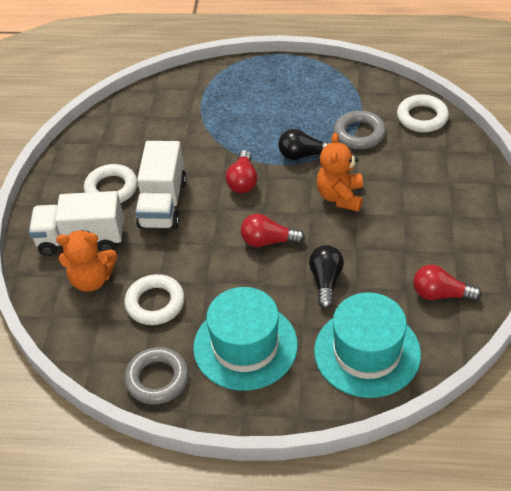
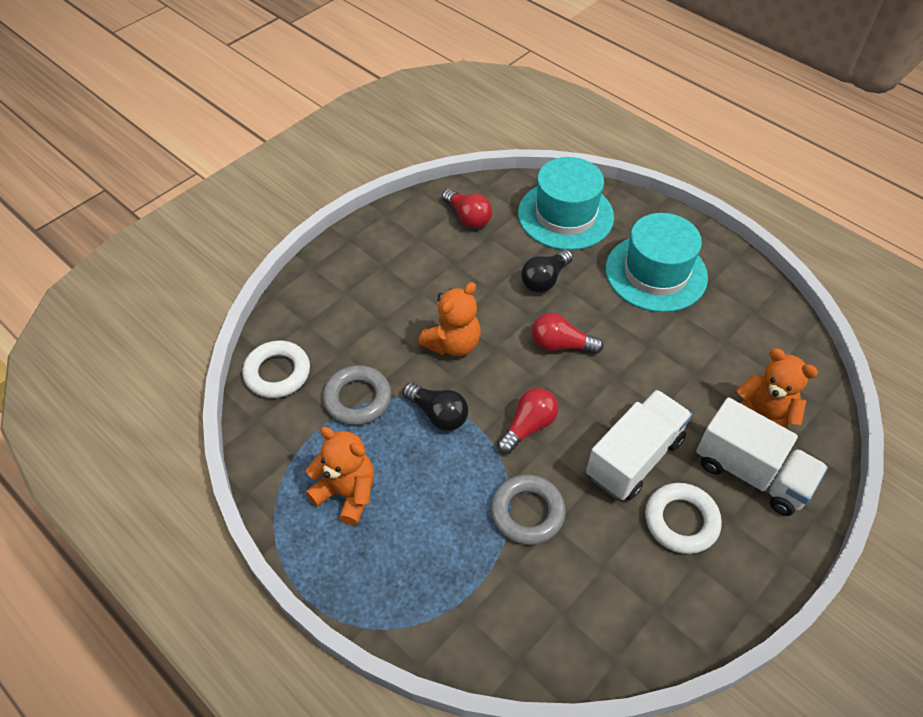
camera: 145 degrees left, 5 degrees up
(155, 303) = (711, 354): white ring -> none
(157, 379) = (747, 291): grey ring -> grey ring (527, 512)
(268, 241) = (561, 345): red light bulb -> red light bulb turned 150 degrees clockwise
(309, 95) = (347, 493): none -> orange teddy bear

